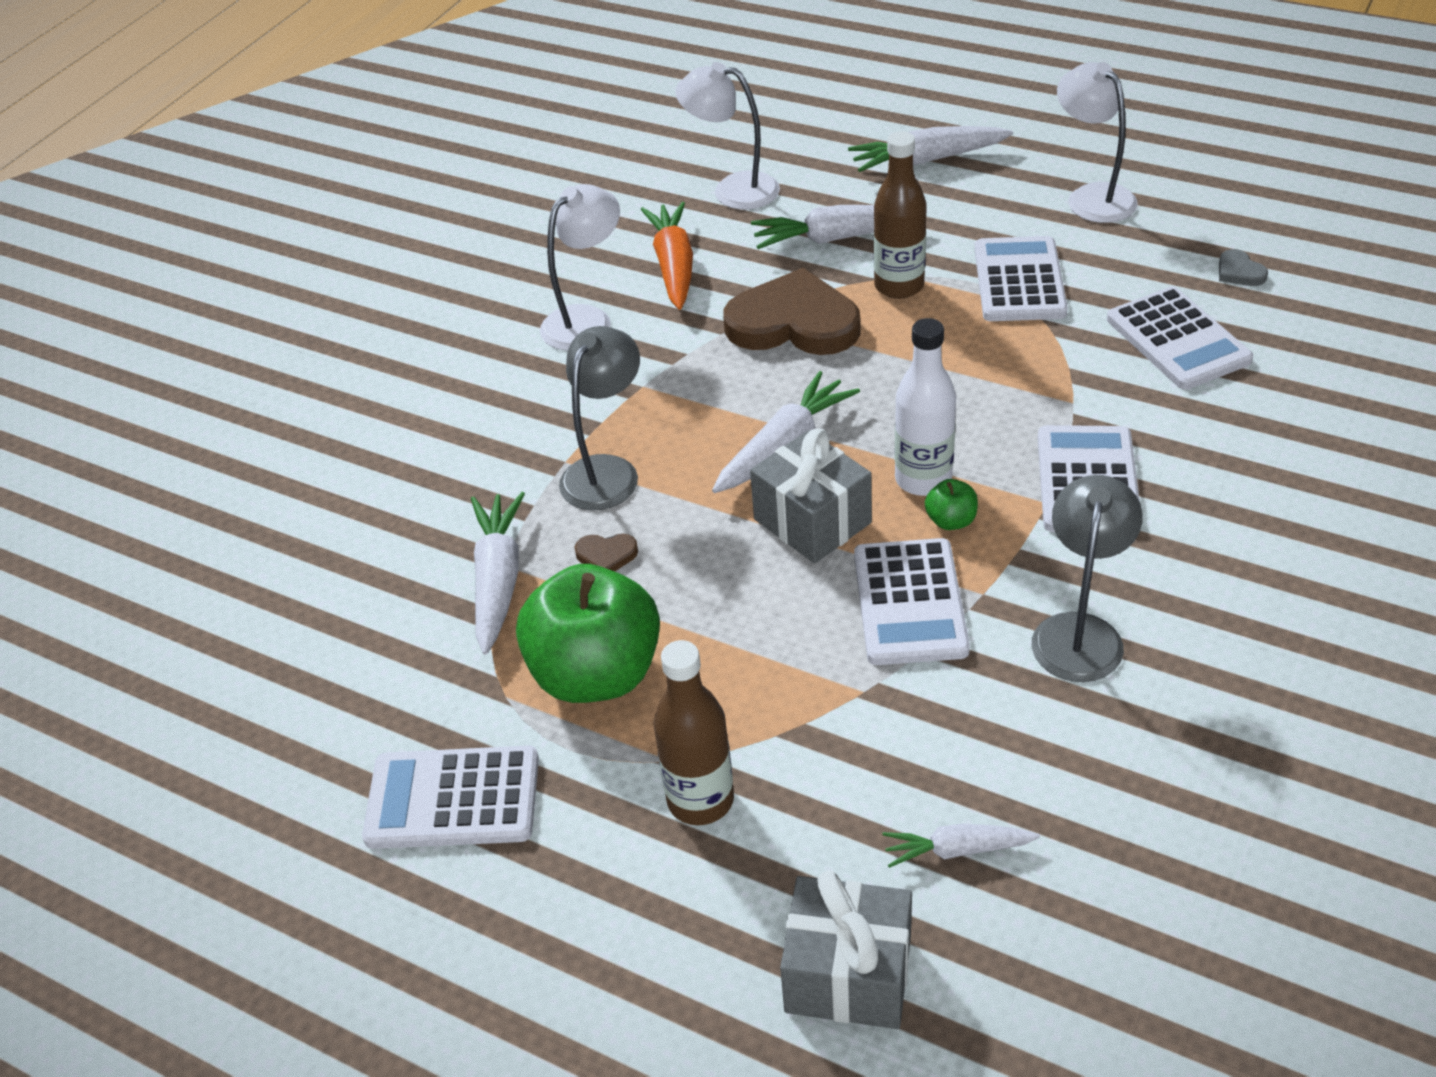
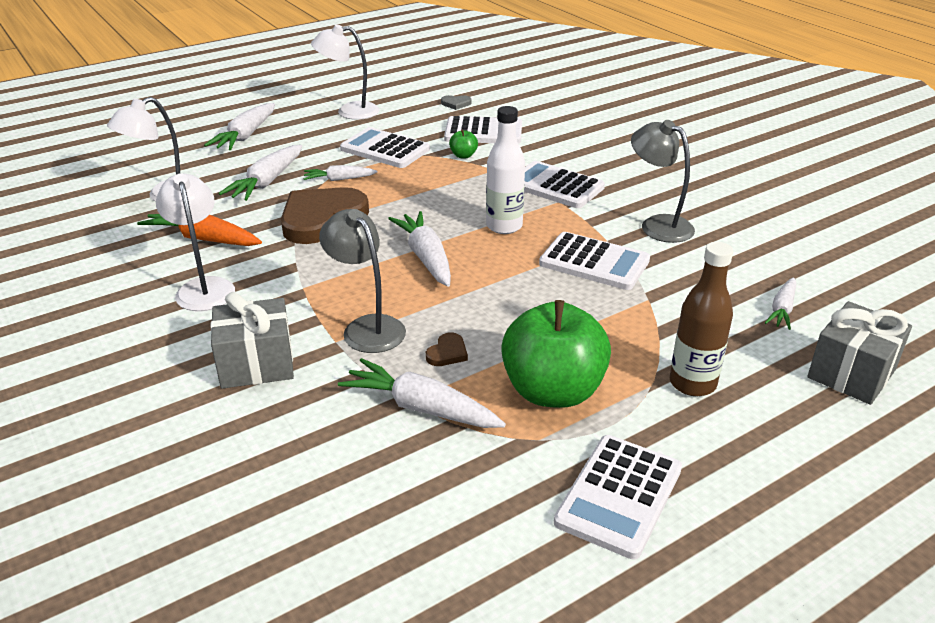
camera: 65 degrees left, 10 degrees down
(812, 521) = (499, 270): grey gift -> grey gift (256, 364)
(899, 286) = (339, 179): brown bottle -> white carrot
(951, 521) = (544, 230): green apple -> green apple (463, 155)

